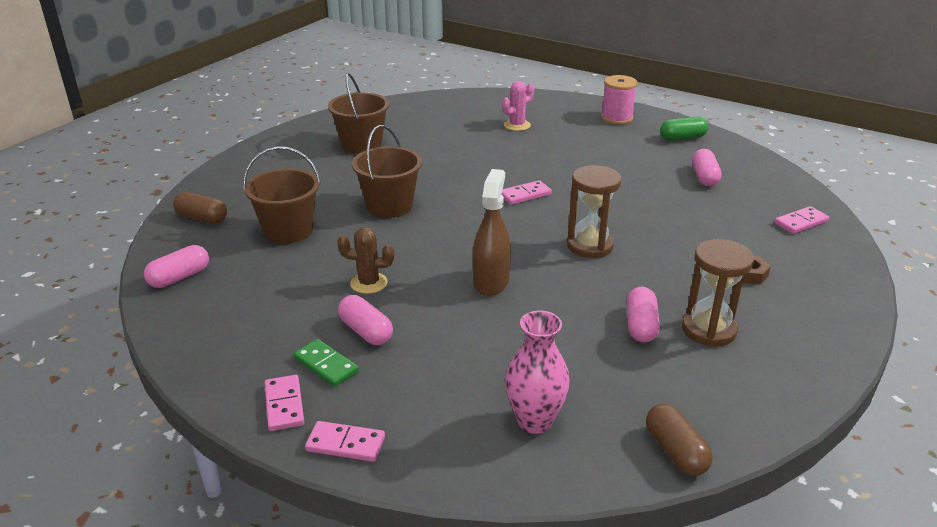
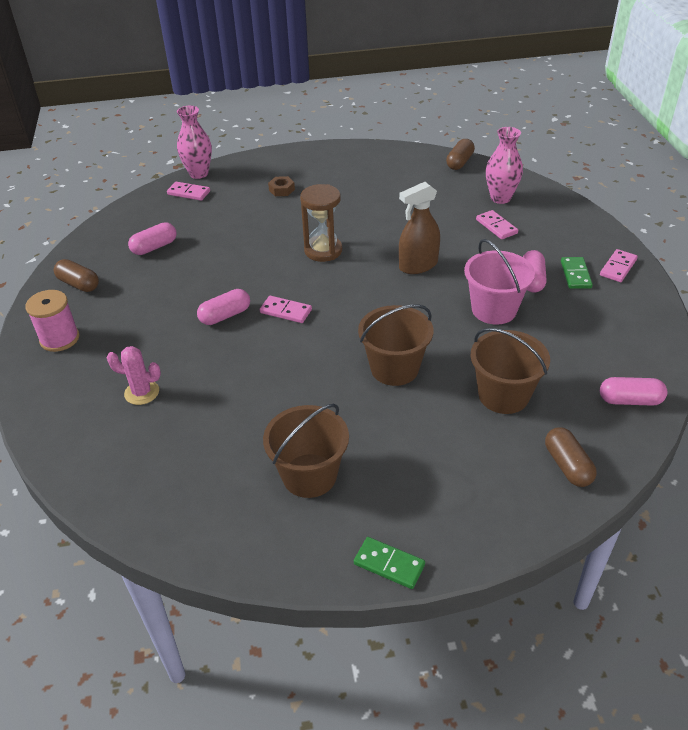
camera: 130 degrees left, 10 degrees up
(271, 141) = (389, 564): none -> green domino
(345, 444) = (601, 235): pink domino -> pink domino (496, 226)
(368, 283) = (494, 309): brown cactus -> pink bucket
(640, 326) = (383, 201): pink capsule -> pink capsule (225, 316)
(682, 138) = (79, 284): green capsule -> brown capsule
(708, 330) = (357, 183): brown hourglass -> none
(846, 242) = (199, 173): none -> pink vase

